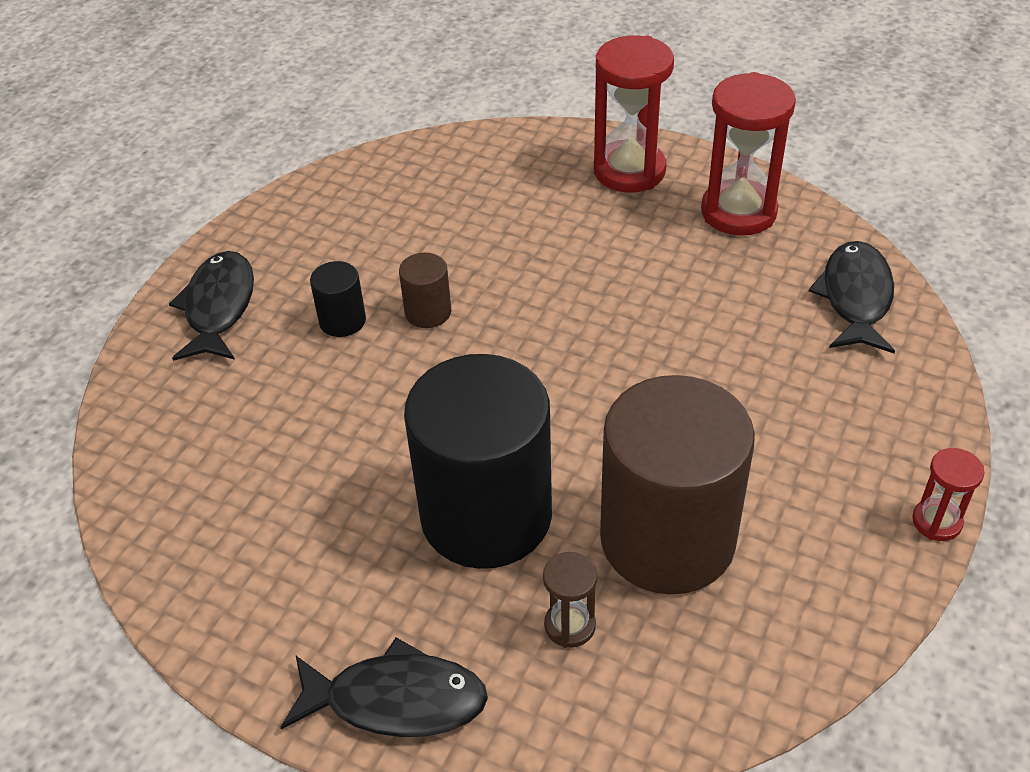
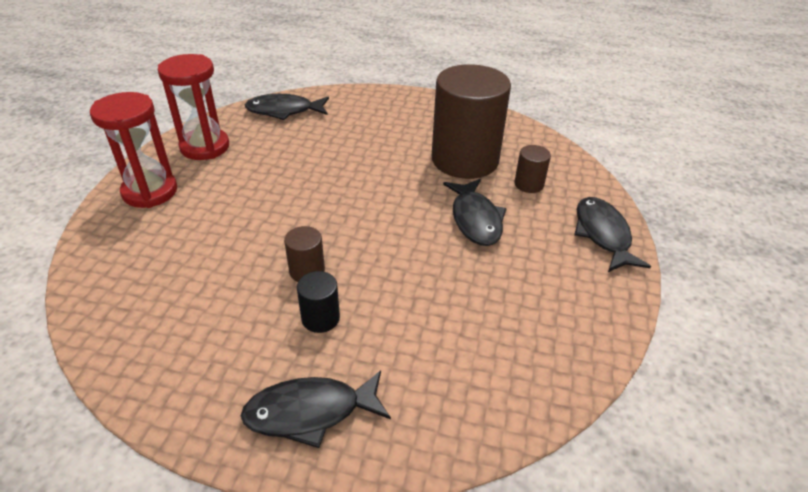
camera: 105 degrees left, 5 degrees down
(486, 515) = (475, 219): black cylinder -> black fish
(570, 625) = (529, 184): brown hourglass -> brown cylinder
(936, 521) = (426, 95): red hourglass -> none

